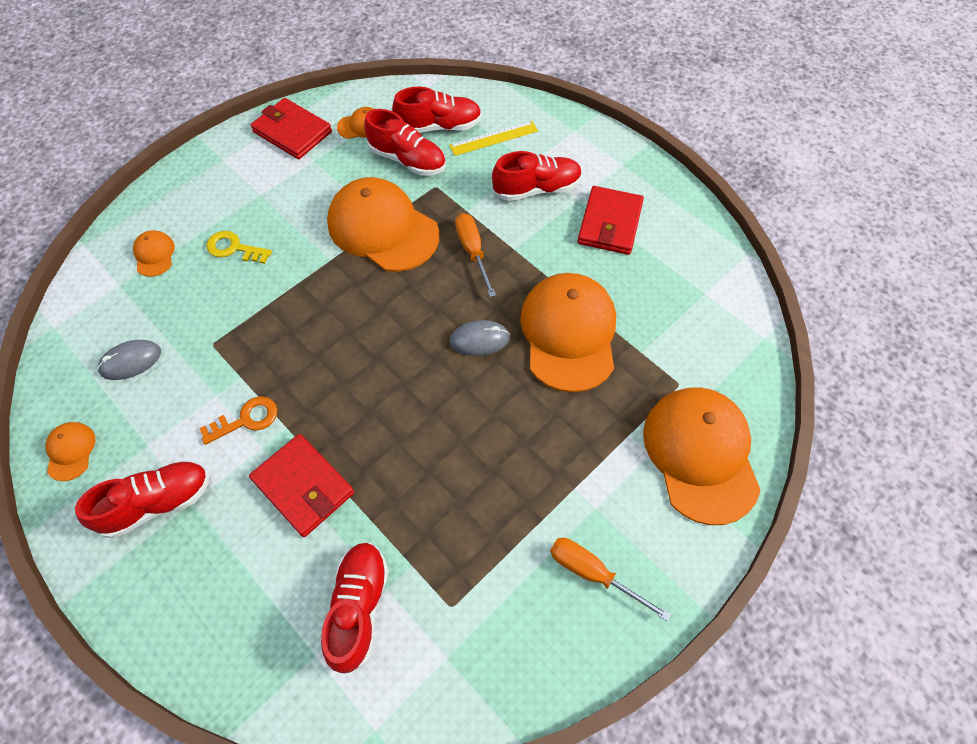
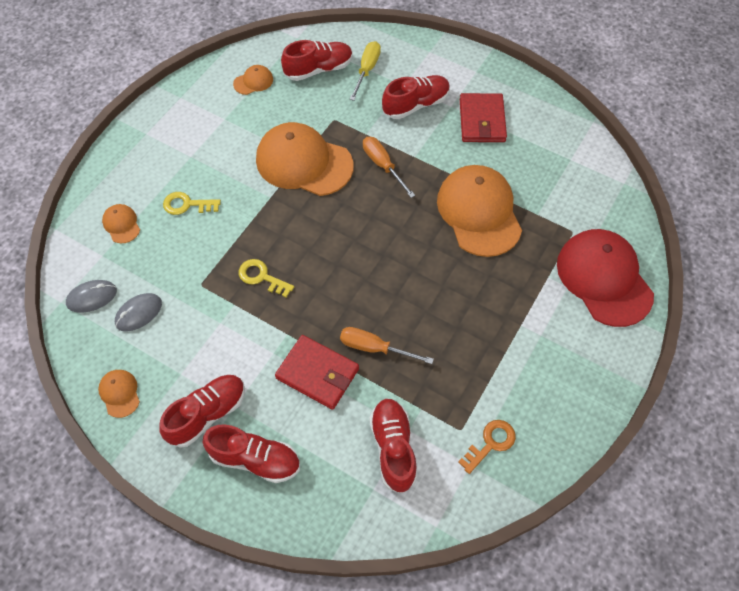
camera: 15 degrees left, 0 degrees up
(246, 420) = (252, 335): orange key -> orange key (490, 443)
(284, 352) = (262, 277): none -> yellow key
(292, 132) = (197, 98): red wallet -> none
(407, 160) = (303, 102): red shoe -> red shoe (255, 459)
(479, 340) = (412, 232): grey mouse -> grey mouse (92, 297)
(493, 138) = (367, 70): yellow ruler -> yellow screwdriver
(593, 574) = (554, 381): orange screwdriver -> orange screwdriver (375, 348)
(701, 454) = (604, 279): orange cap -> red cap

